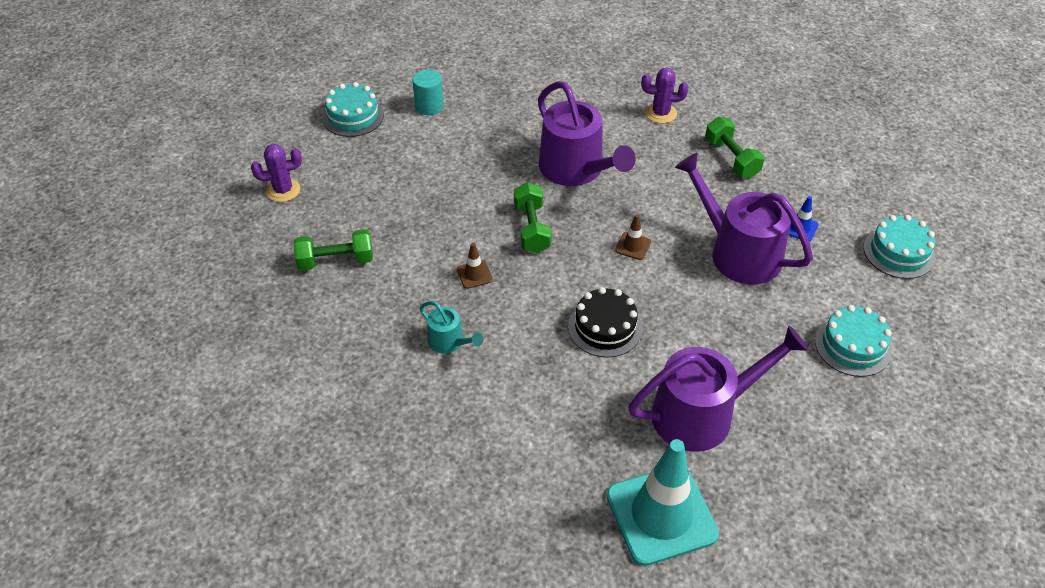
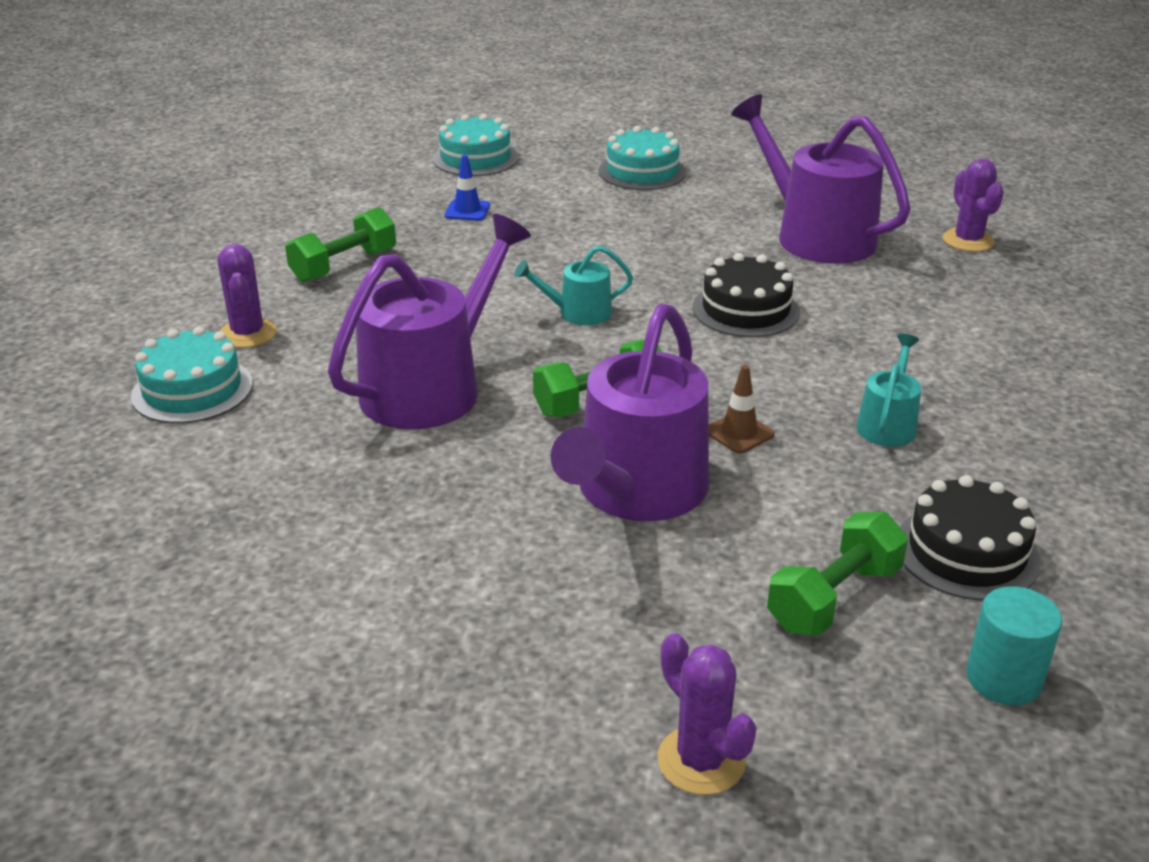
camera: 110 degrees left, 15 degrees down
(333, 322) = (966, 552): none -> black cake
(336, 261) = (834, 598): green dumbbell -> green dumbbell turned 75 degrees clockwise
(353, 116) = (379, 731): turquoise cake -> turquoise cake (192, 390)
(429, 106) = (302, 609): turquoise cylinder -> turquoise cylinder (1003, 679)
(633, 246) = (578, 313): brown traffic cone -> turquoise watering can
(661, 515) = (968, 241): turquoise traffic cone -> purple cactus
(738, 252) = (539, 242): purple watering can -> purple watering can (636, 491)

